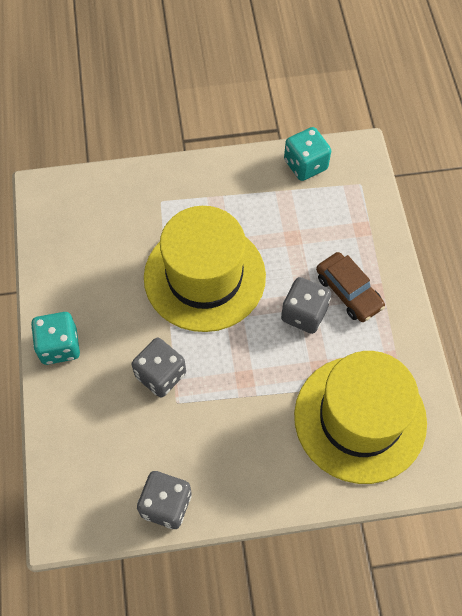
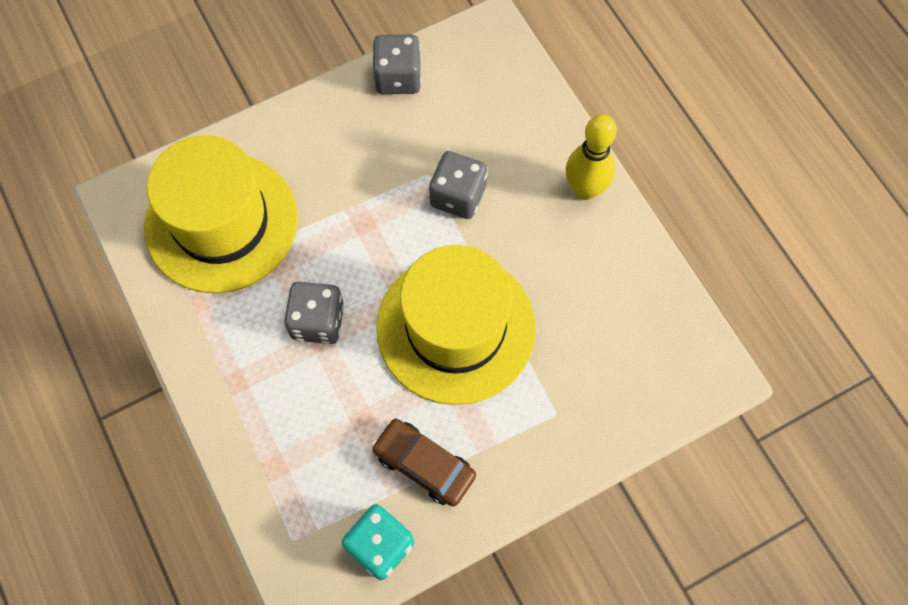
camera: 160 degrees right, 5 degrees up
(59, 346) = (584, 189): turquoise dice -> yellow bowling pin
(348, 292) = (270, 369): brown car -> brown car (424, 464)

